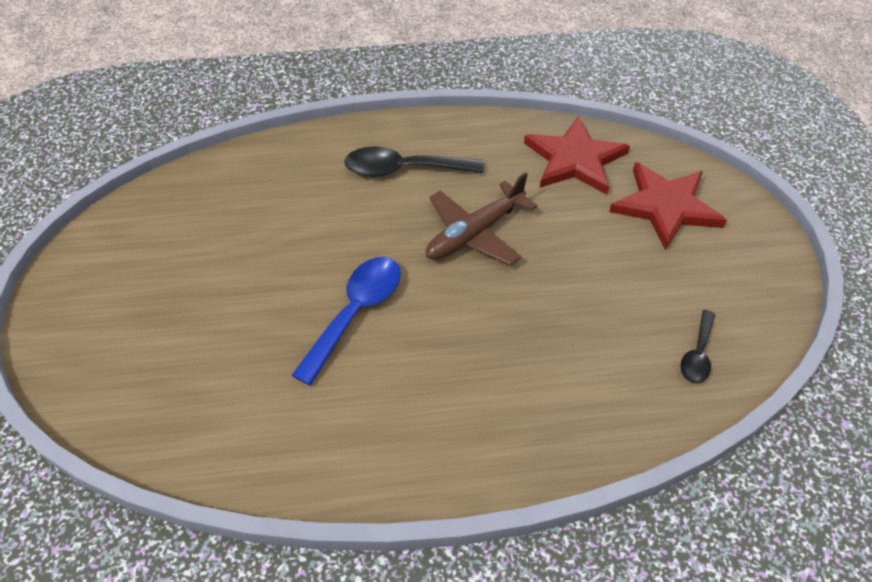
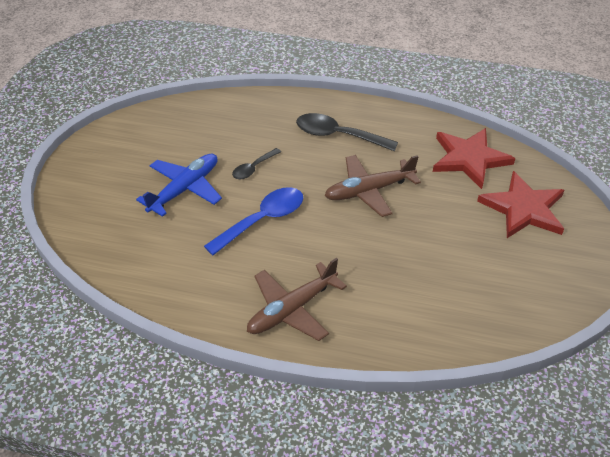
camera: 20 degrees right, 5 degrees down
(229, 299) = (184, 189): none -> blue plane
(450, 430) = (292, 309): none -> brown plane
(697, 354) = (493, 313): black spoon -> black spoon (253, 168)

